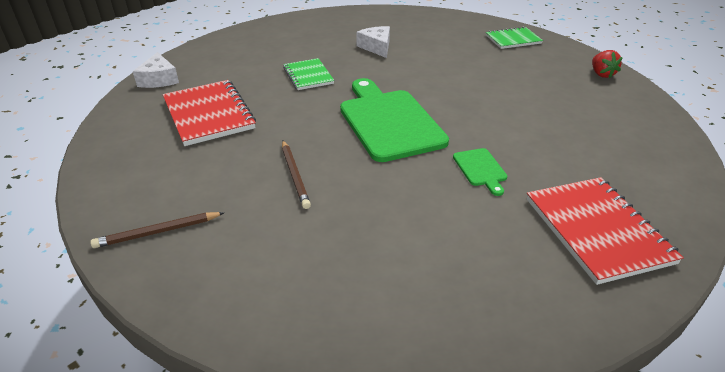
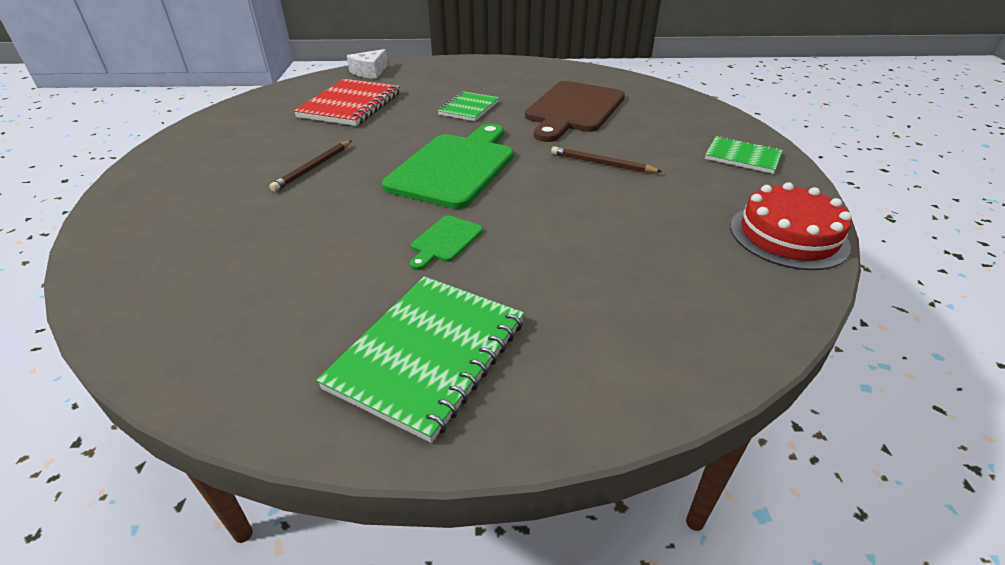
camera: 45 degrees right, 0 degrees up
(158, 232) = (185, 157): brown pencil -> brown pencil (602, 163)
(376, 47) = (573, 109): white cheese -> brown cutting board
(597, 230) = (429, 354): red notebook -> green notebook
(601, 74) = (788, 236): red strawberry -> red cake

